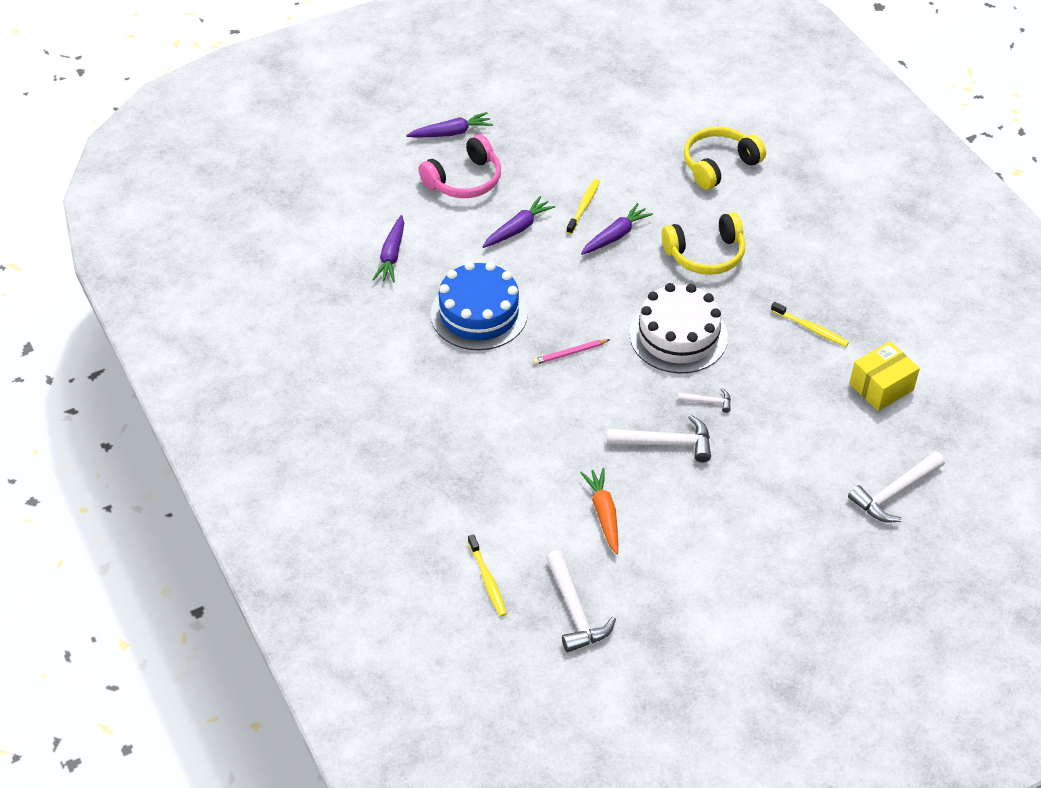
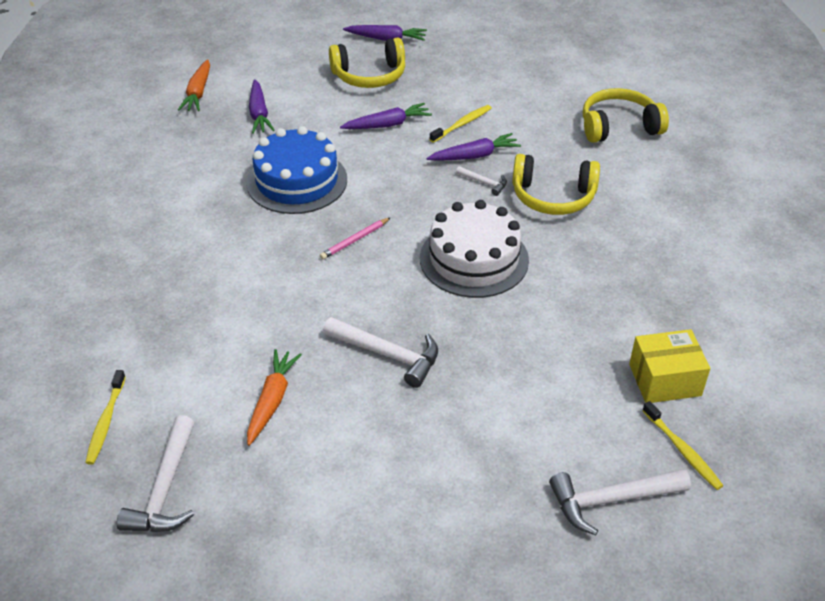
camera: 25 degrees right, 5 degrees down
(315, 251) = (198, 92): none -> orange carrot
(392, 255) = (259, 113): purple carrot -> purple carrot turned 45 degrees counterclockwise
(464, 180) = (369, 76): pink headphones -> yellow headphones
(569, 353) = (354, 240): pink pencil -> pink pencil turned 45 degrees counterclockwise
(708, 402) = (461, 330): white hammer -> white hammer (484, 183)
(811, 328) = (620, 296): yellow toothbrush -> yellow toothbrush (682, 450)

